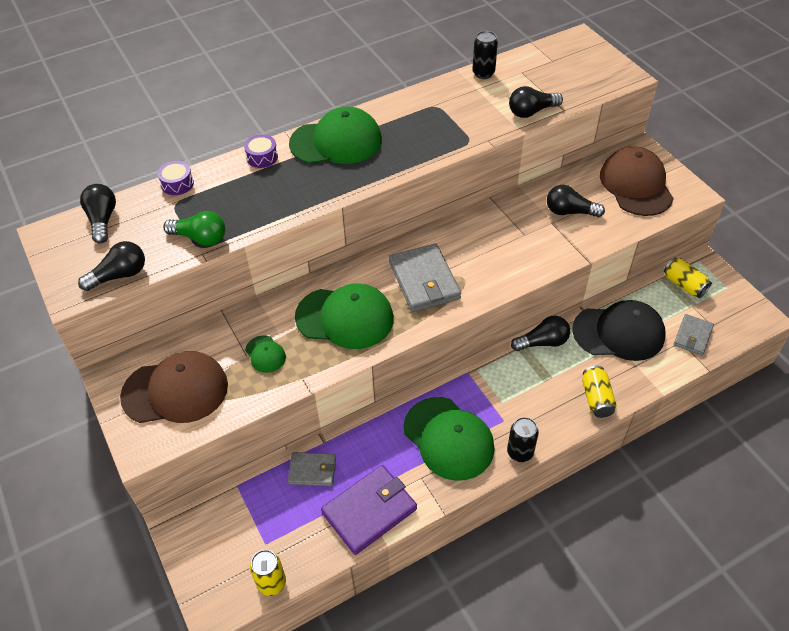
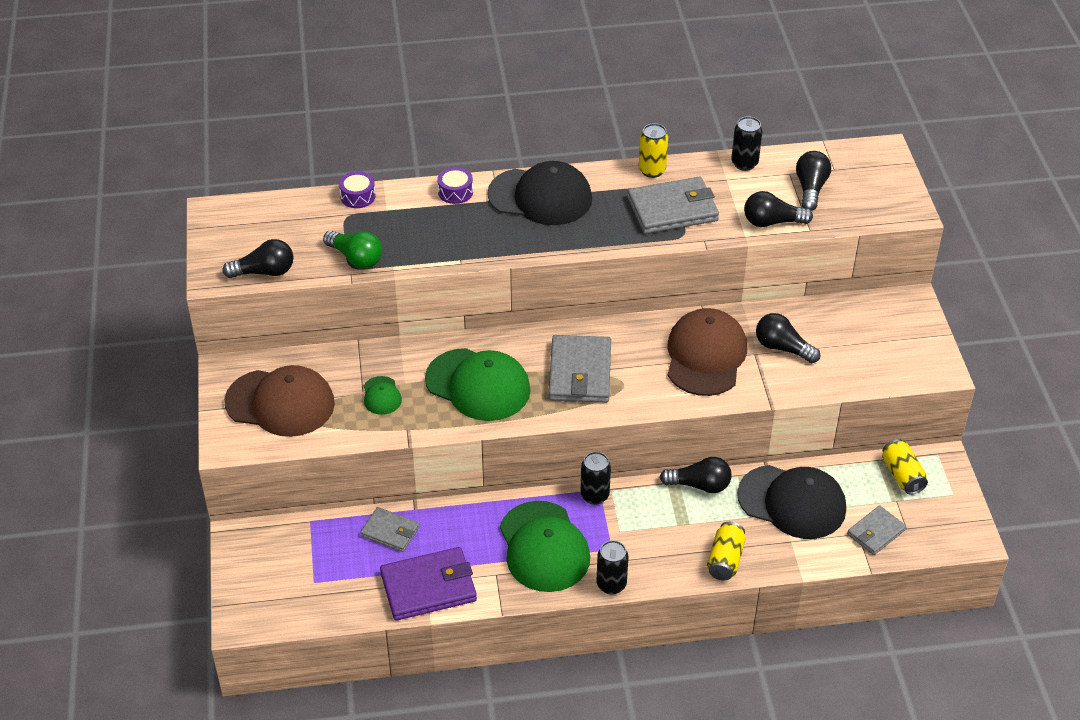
camera: 20 degrees right, 5 degrees down
(102, 220) = (270, 213): black light bulb -> black light bulb (810, 189)
(271, 583) = (304, 617): yellow can -> yellow can (652, 170)
(336, 142) = (540, 197): green cap -> black cap
(449, 123) = (672, 209): none -> grey wallet
(466, 379) = (594, 495): none -> black can
(636, 185) = (879, 341): brown cap -> brown cap (705, 356)

